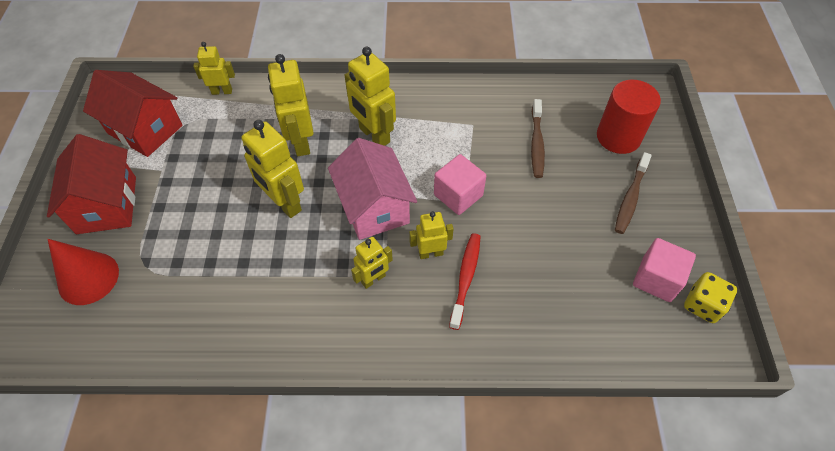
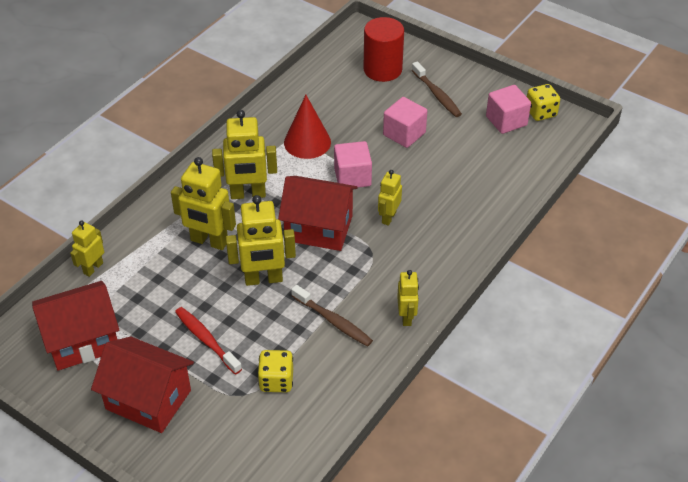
camera: 55 degrees left, 10 degrees down
(88, 278) = (220, 439): red cone -> red cone (307, 142)
(173, 281) = (276, 381): none -> yellow dice
(373, 279) = (382, 259): yellow robot -> yellow robot (406, 317)
(374, 207) = (319, 228): pink house -> red house
(465, 278) = (425, 210): red toothbrush -> red toothbrush (206, 340)
(536, 143) = (347, 112): brown toothbrush -> brown toothbrush (333, 321)
(551, 202) = (404, 134): none -> pink cube

